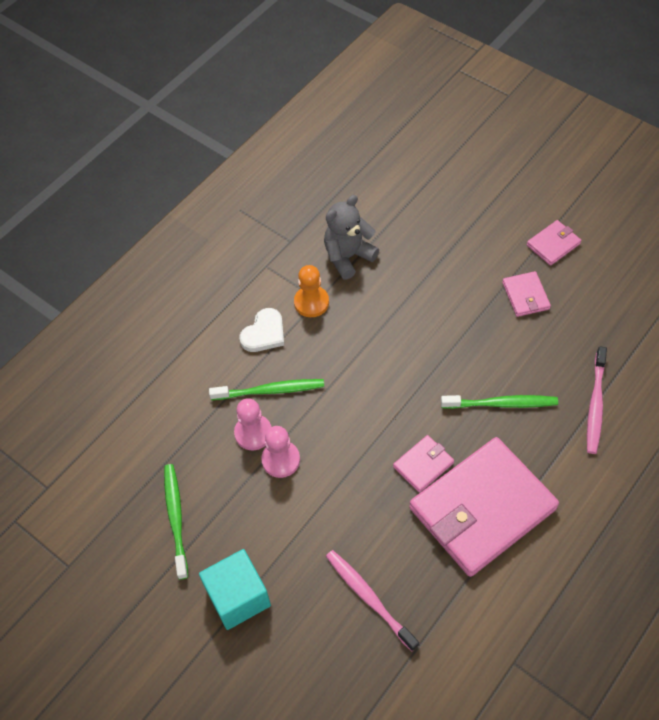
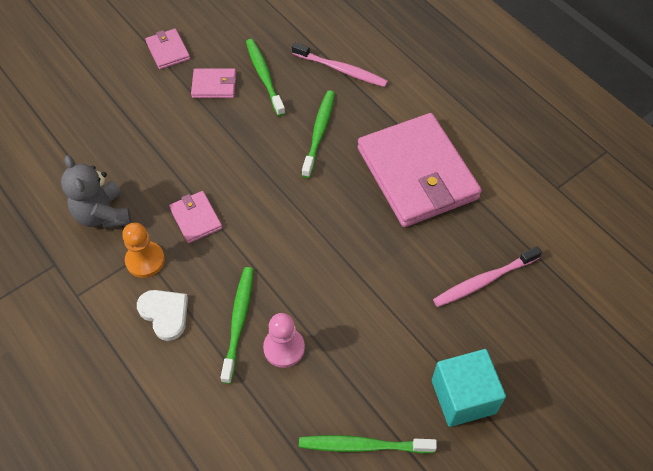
camera: 80 degrees left, 0 degrees up
(281, 460) = (323, 327): pink pawn -> none
(423, 465) = (363, 206): pink wallet -> pink wallet (196, 218)
(555, 335) = (264, 76): none -> green toothbrush

